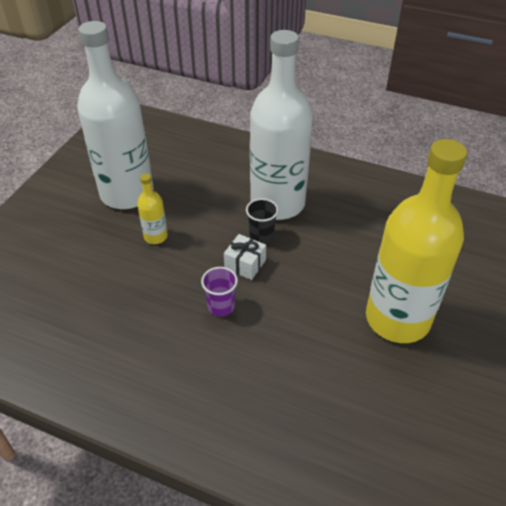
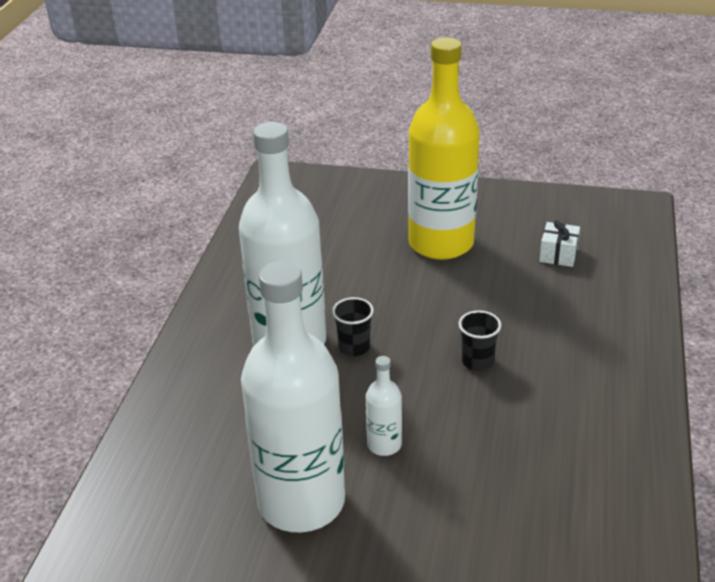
camera: 100 degrees left, 10 degrees down
(155, 236) = (384, 444): yellow bottle -> white bottle
(221, 306) = (477, 361): purple cup -> black cup
(245, 264) = (406, 353): white gift -> white gift (558, 254)

